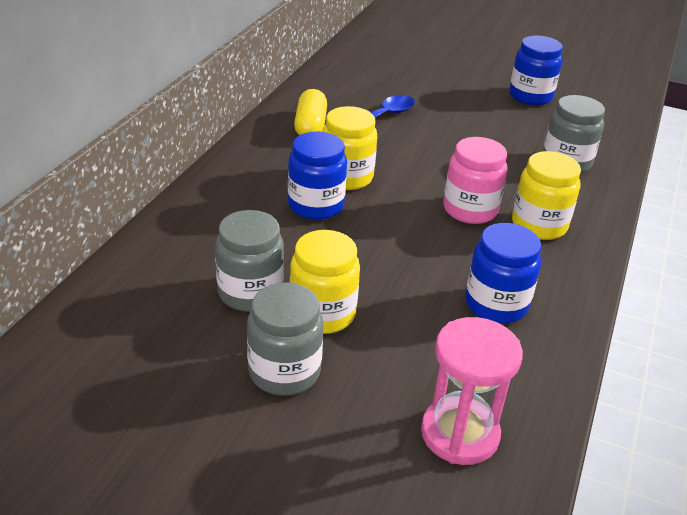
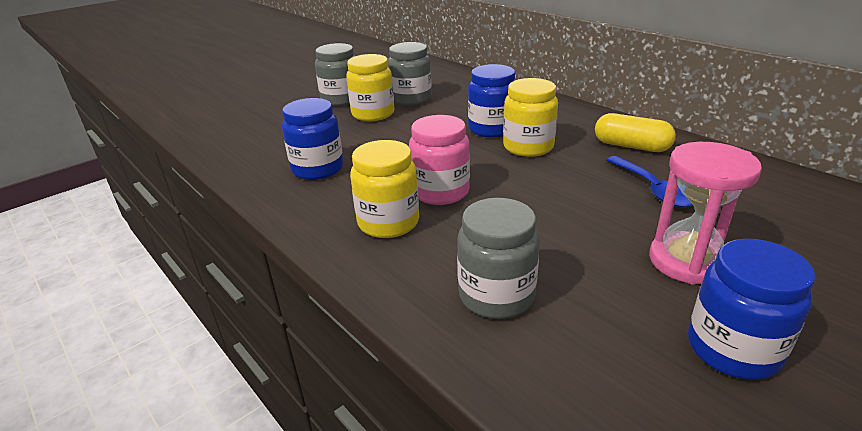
camera: 120 degrees right, 5 degrees down
(459, 434) = (245, 131): pink hourglass -> pink hourglass (687, 261)

